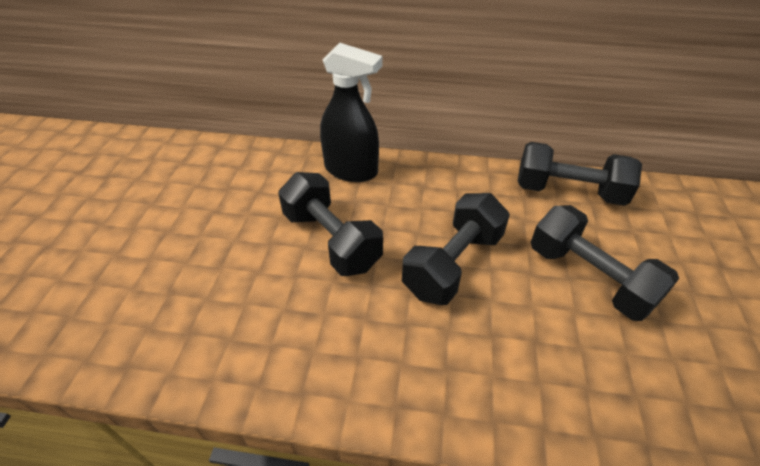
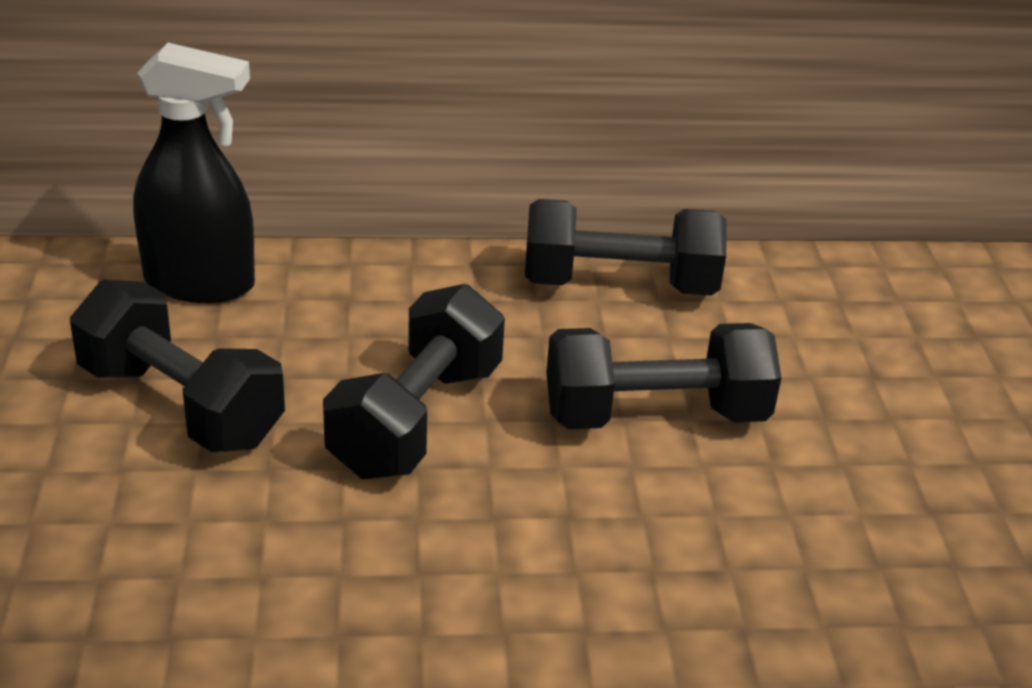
camera: 15 degrees left, 10 degrees down
(589, 278) = (655, 415): black dumbbell -> black dumbbell turned 45 degrees counterclockwise

